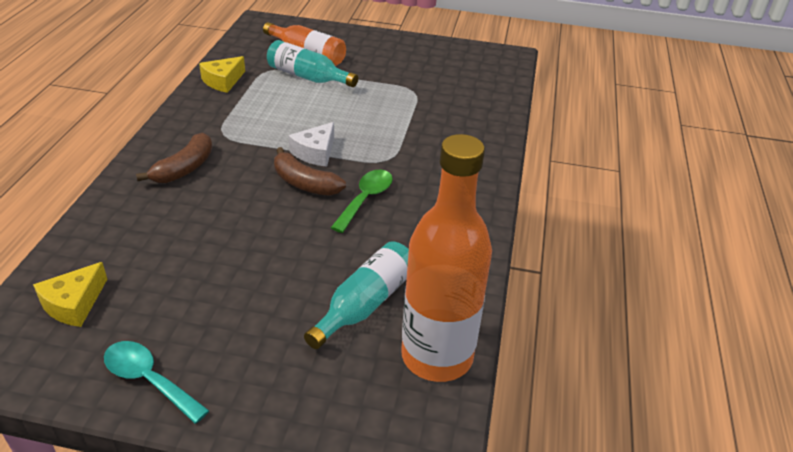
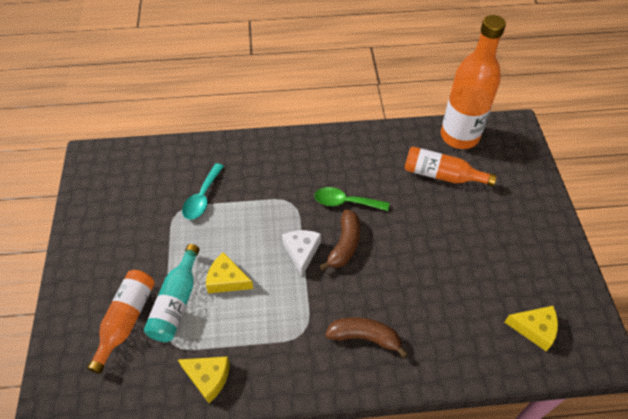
camera: 105 degrees left, 15 degrees up
(149, 380) = (555, 255): turquoise spoon -> turquoise spoon (202, 198)
(313, 104) = (227, 280): none -> yellow cheese
(315, 152) = (301, 252): white cheese -> white cheese turned 105 degrees counterclockwise
(365, 304) = (442, 175): turquoise bottle -> orange bottle

